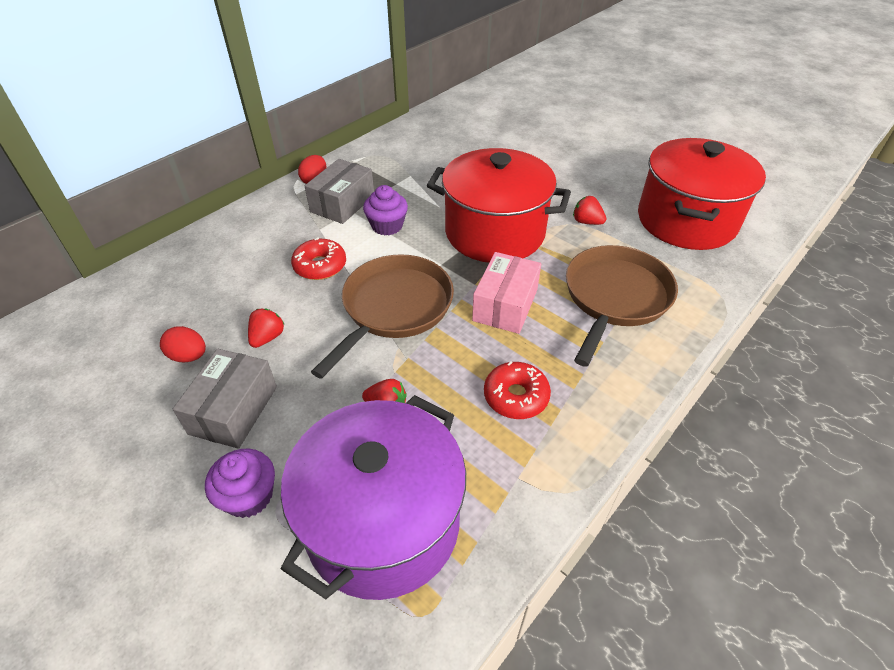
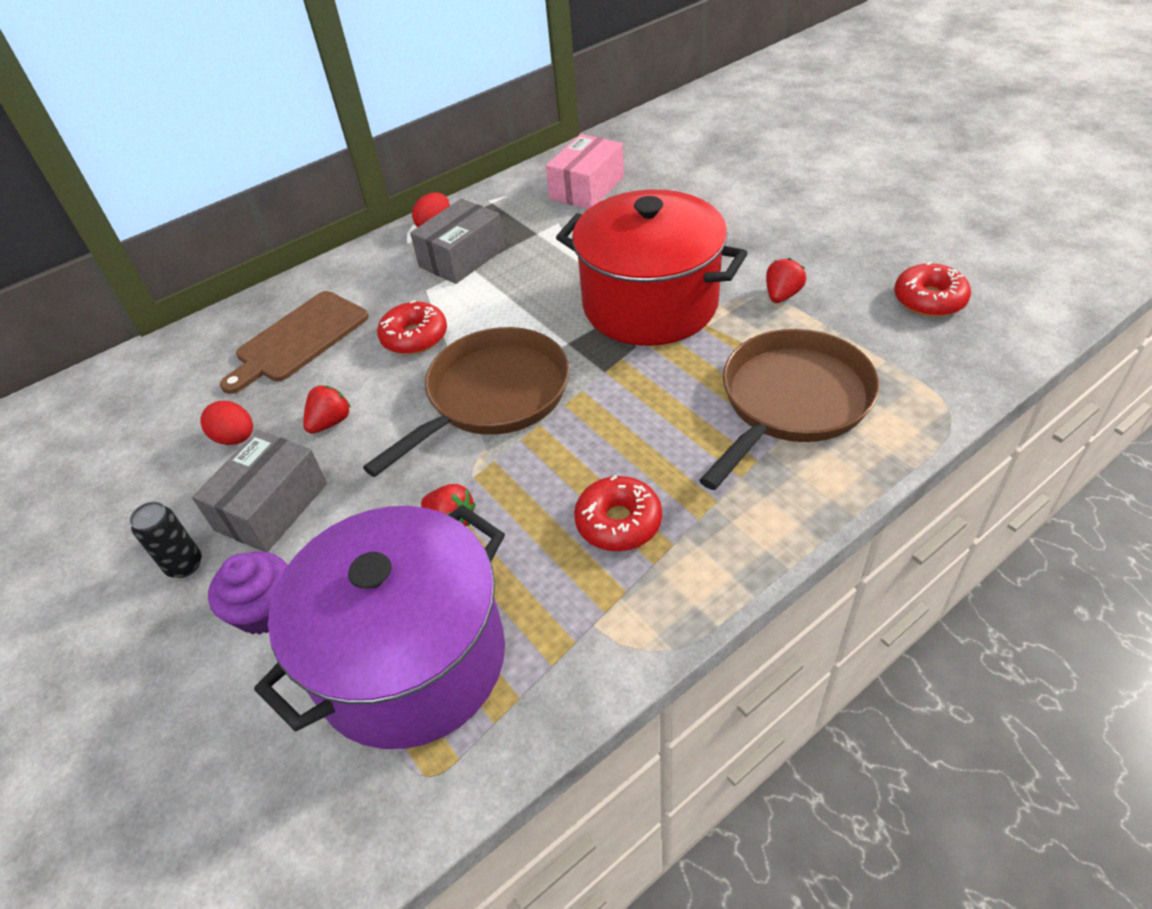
camera: 15 degrees right, 0 degrees up
(168, 466) = (185, 565): none -> black can
(224, 273) = (298, 339): none -> brown cutting board
(387, 226) = (511, 289): purple cupcake -> none
(505, 305) = (637, 402): pink box -> pink box (587, 188)
(586, 222) = (782, 295): red strawberry -> red strawberry turned 75 degrees clockwise
(686, 221) = (929, 300): red pot -> red donut

